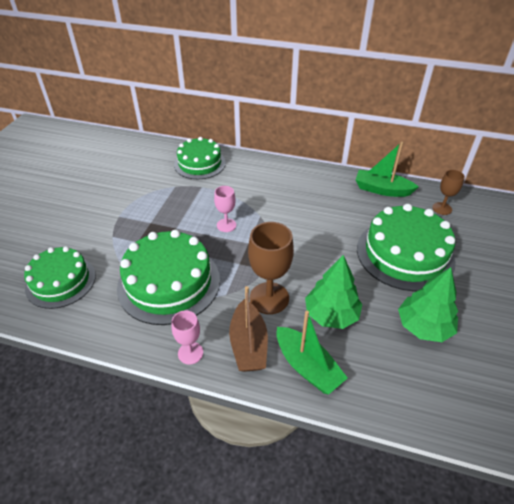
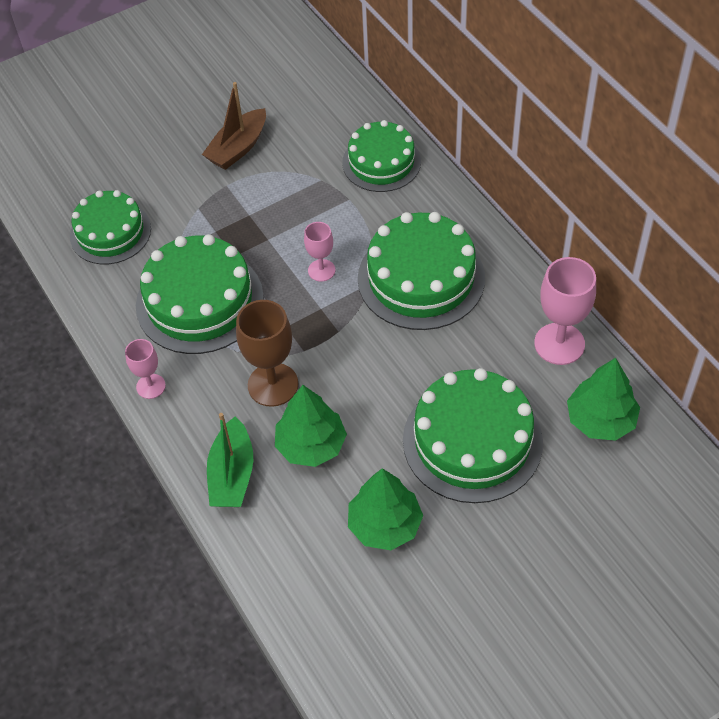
camera: 45 degrees right, 10 degrees up
(248, 344) = (205, 416): brown boat -> brown boat (238, 148)
(283, 199) = (421, 278): none -> green cake
(382, 190) = (559, 344): green boat -> pink goblet
(442, 208) = (600, 420): brown goblet -> green tree

